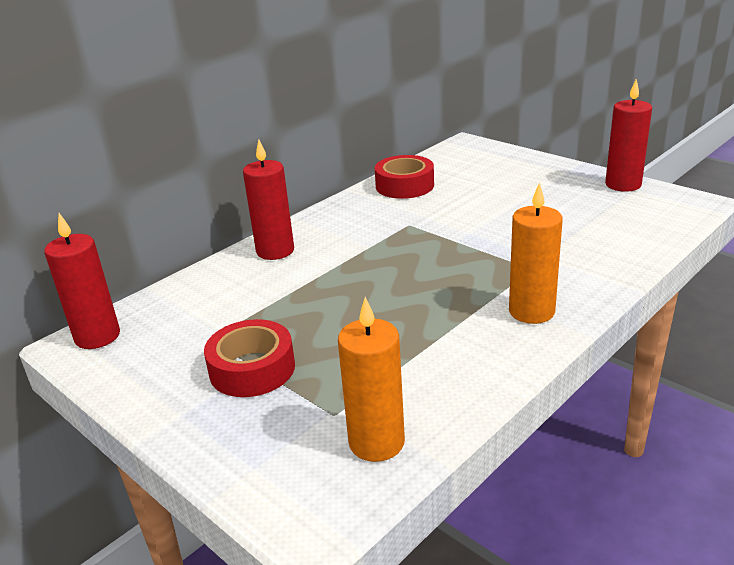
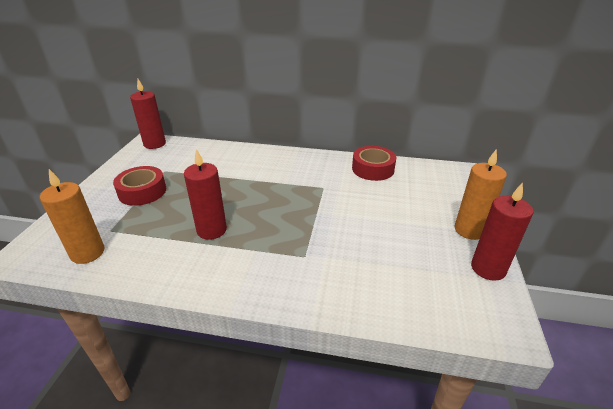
camera: 55 degrees right, 5 degrees up
(275, 251) = (257, 156): red candle -> red candle (211, 230)
(531, 311) = (246, 272): orange candle -> orange candle (469, 230)

